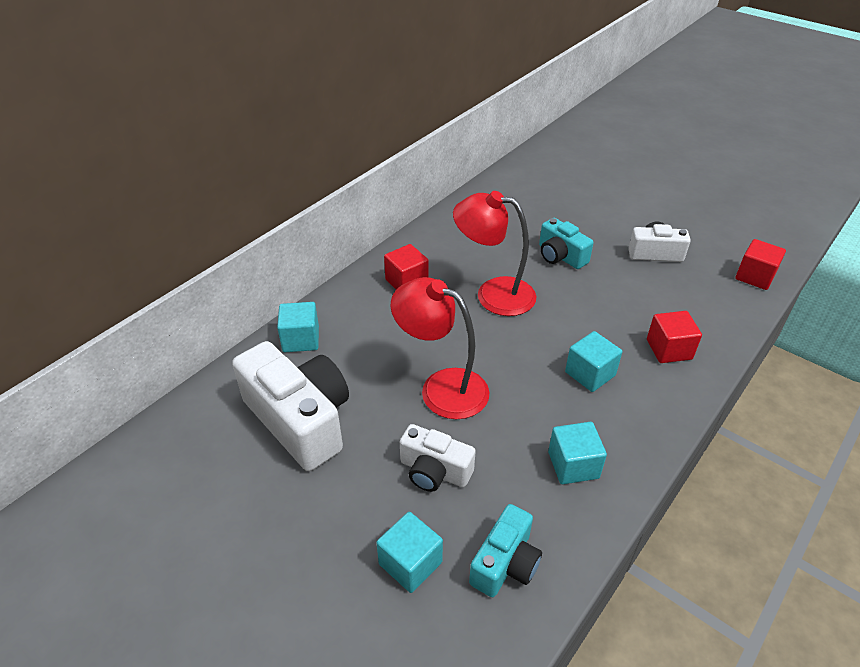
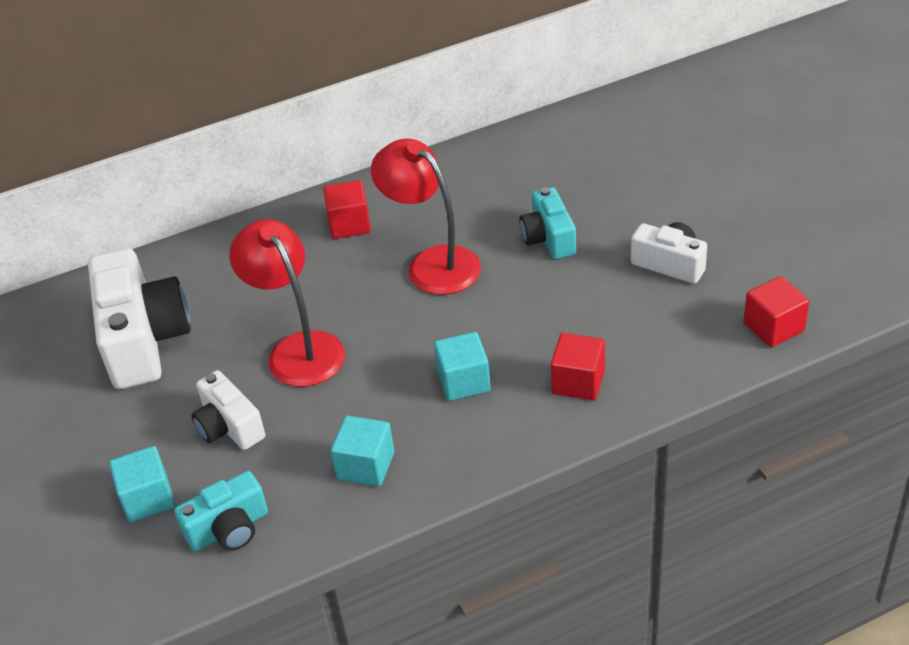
camera: 30 degrees right, 0 degrees up
(301, 339) = (199, 259): turquoise cube -> none

